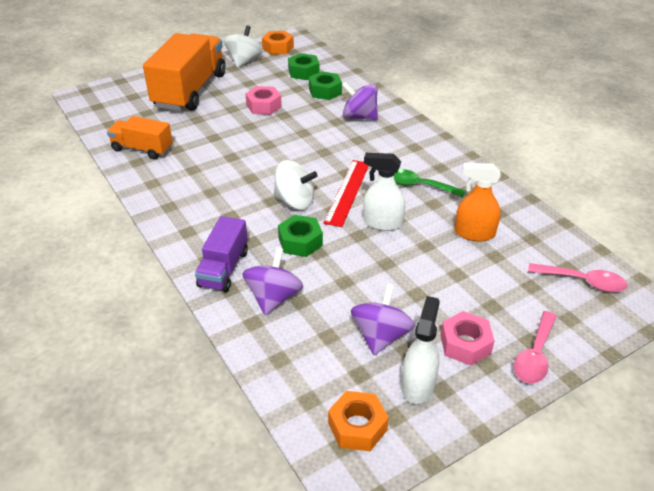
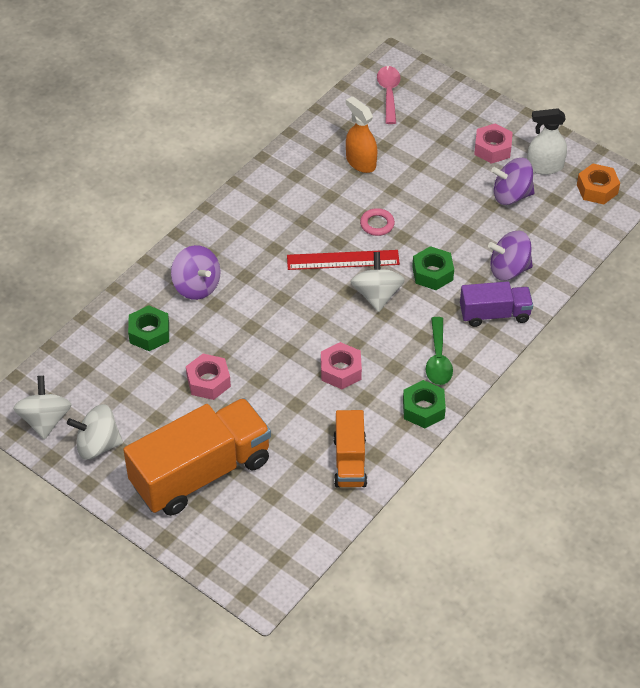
camera: 110 degrees left, 10 degrees up
(190, 90) = (201, 473): orange truck -> orange truck turned 150 degrees clockwise
(228, 164) = (340, 370): none -> pink nut
(278, 48) = (45, 420): orange nut -> white spinning top
(303, 72) = (107, 369): green nut -> green nut (423, 409)
(359, 116) = (196, 286): purple spinning top -> purple spinning top turned 45 degrees counterclockwise
(382, 223) = (377, 224): white spray bottle -> pink ring
(418, 185) = (307, 211): green spoon -> green spoon (438, 359)
(474, 233) = (360, 162): orange spray bottle -> orange spray bottle turned 150 degrees clockwise
(534, 355) = (482, 112): pink spoon -> none

